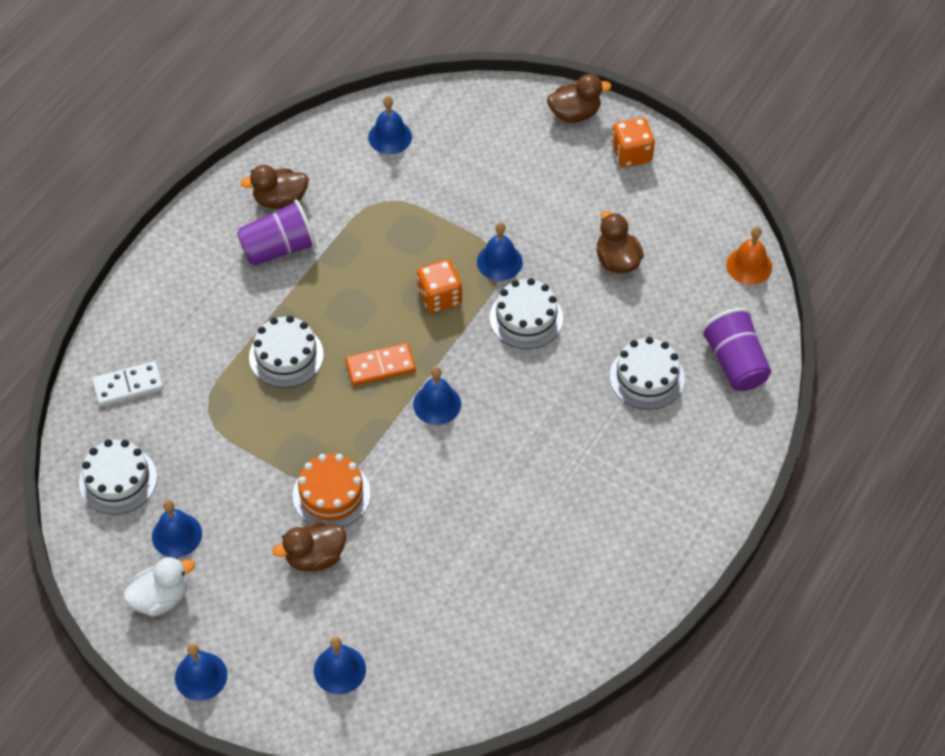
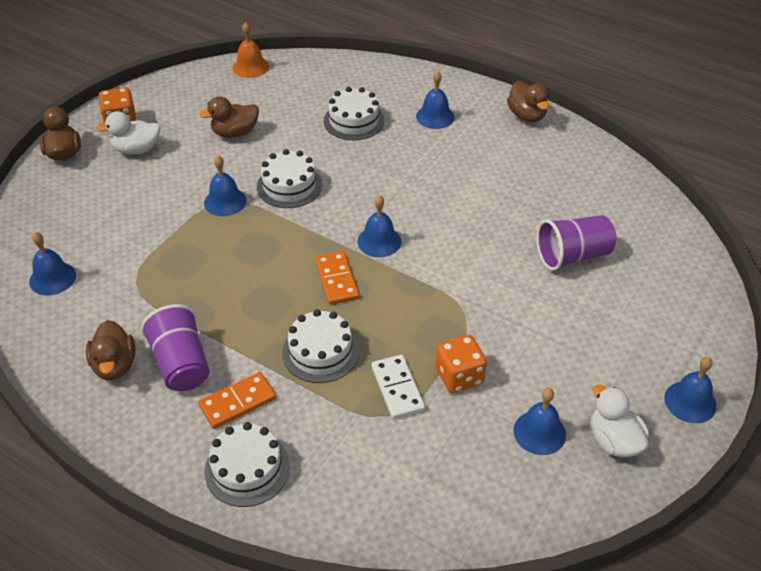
camera: 90 degrees left, 10 degrees down
(118, 480) = (478, 492): white cake -> white cake (247, 469)
(128, 386) = (354, 493): white domino -> white domino (398, 388)
(231, 295) = (237, 402): none -> orange domino
(315, 557) = (548, 321): brown duck -> brown duck (526, 116)
(331, 494) = (480, 311): orange cake -> none
(339, 669) = (657, 300): blue bell -> blue bell (435, 116)
(439, 297) = (260, 240): orange dice -> orange dice (459, 376)
(584, 174) = (136, 149): none -> white duck
(735, 363) = (342, 77): purple cup -> purple cup (572, 256)

